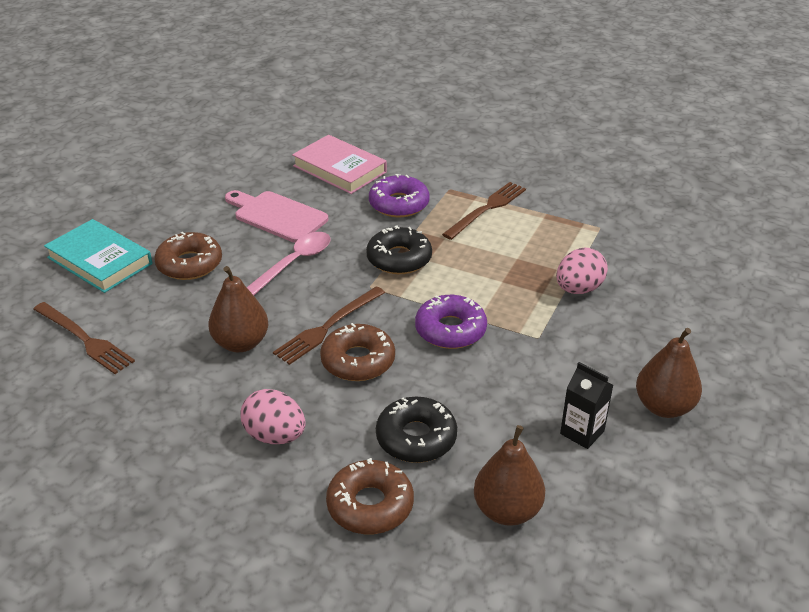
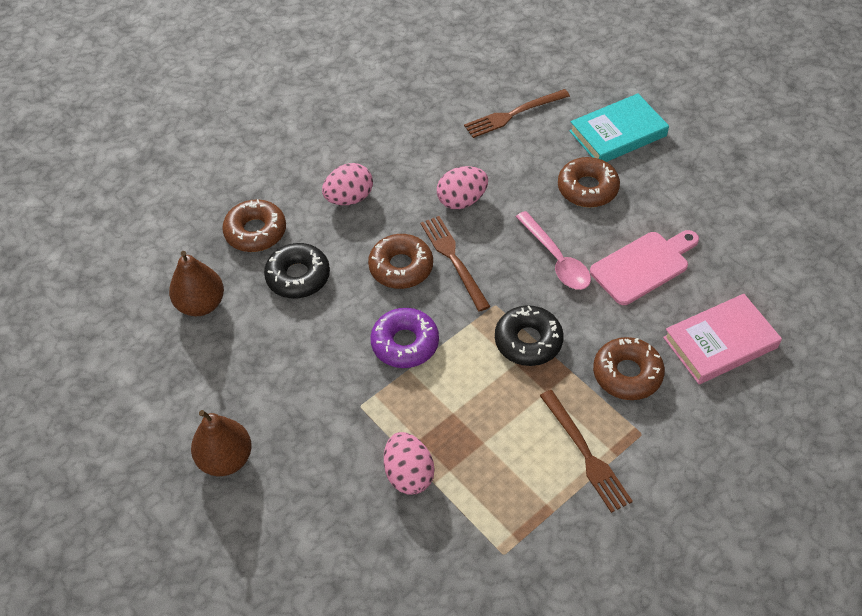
camera: 115 degrees right, 15 degrees up
(241, 343) = (462, 200): brown pear -> pink egg
(399, 204) = (627, 374): purple donut -> brown donut
(582, 432) = (237, 384): black carton -> none

